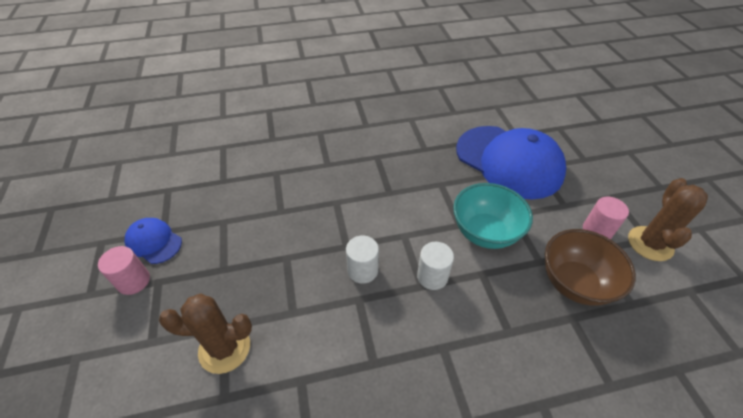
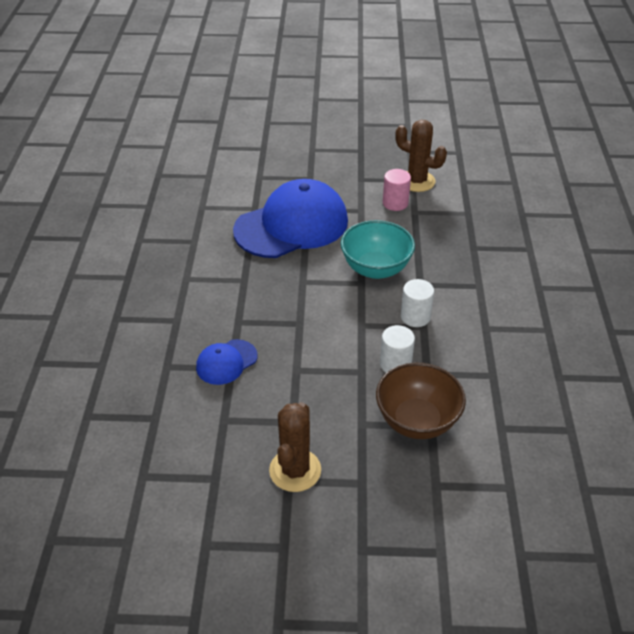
camera: 75 degrees left, 5 degrees down
(134, 281) = (355, 576): pink cylinder -> none
(154, 242) = (298, 557): blue cap -> blue cap (226, 362)
(224, 348) = (460, 485): brown cactus -> brown cactus (295, 470)
(574, 283) = (443, 234): brown bowl -> brown bowl (417, 421)

